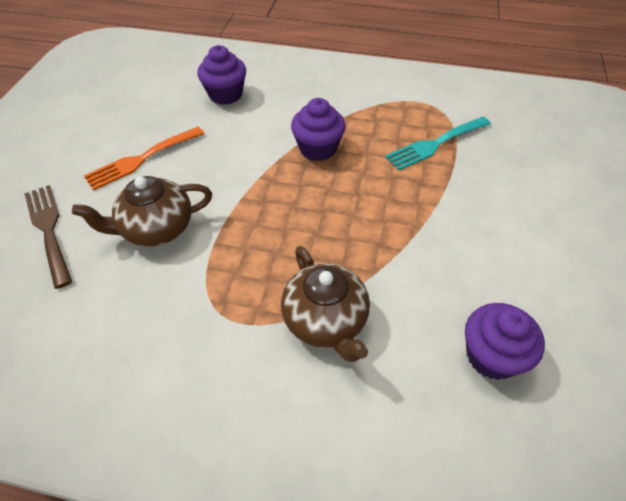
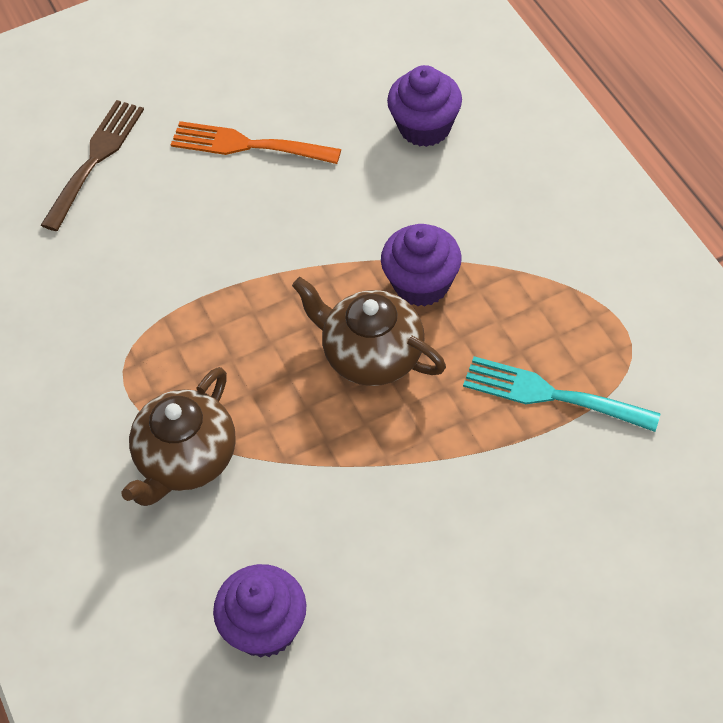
camera: 55 degrees right, 5 degrees up
(156, 229) = (171, 238): brown teapot -> brown teapot (371, 354)

